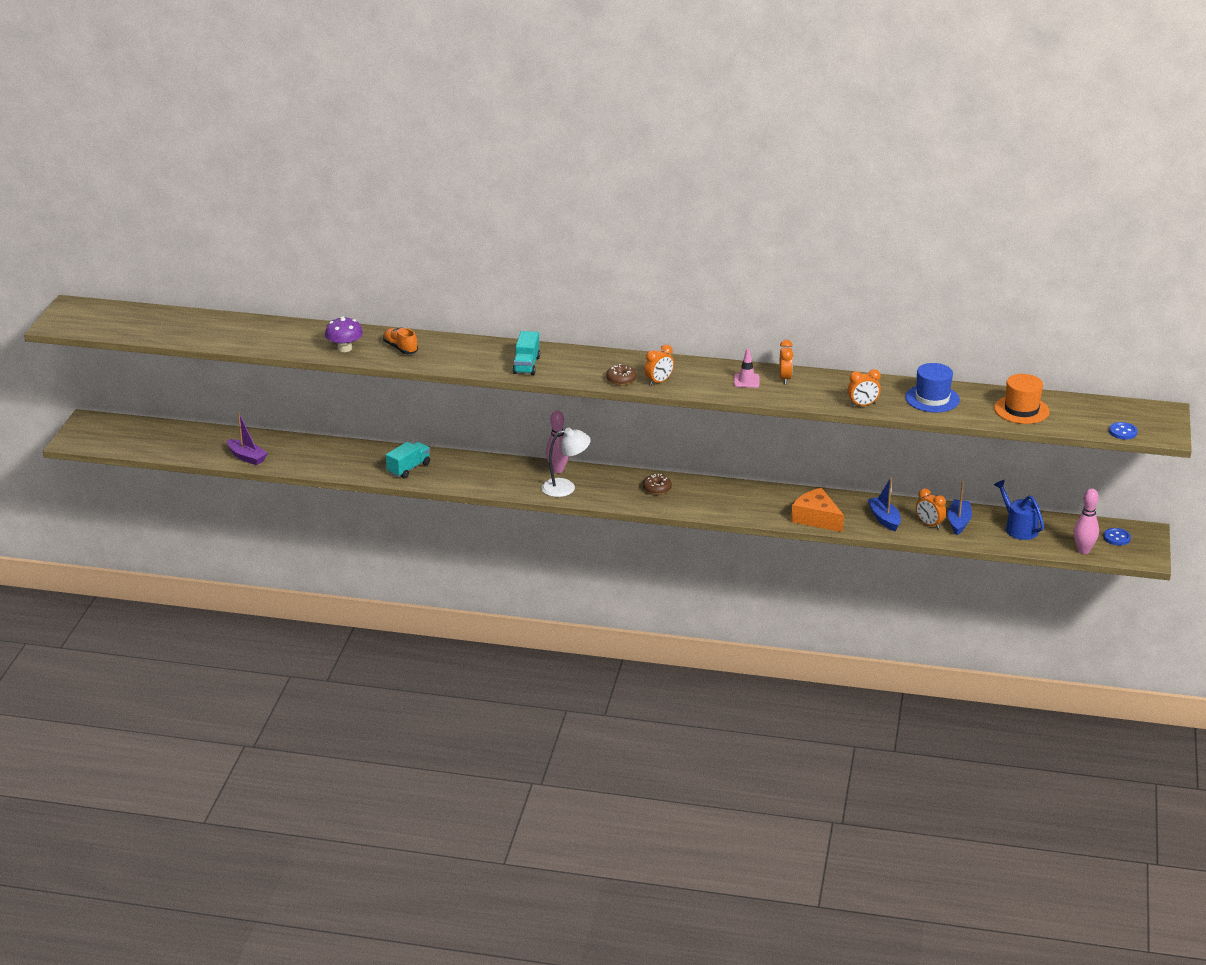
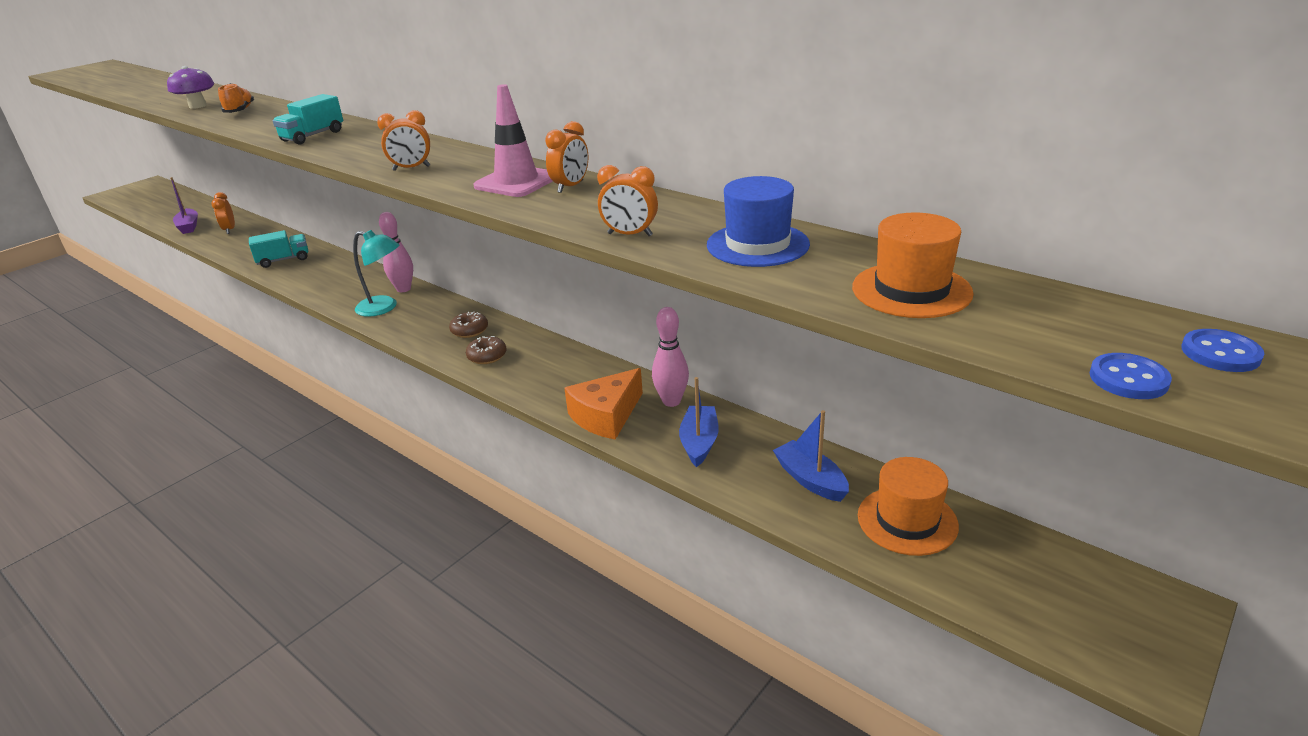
camera: 30 degrees right, 0 degrees up
(565, 487) = (384, 308): white lamp -> turquoise lamp
(621, 380) = (375, 161): brown donut -> brown donut (487, 356)
(746, 381) = (516, 182): pink traffic cone -> pink traffic cone, size x1.68
(816, 518) = (606, 416): orange cheese -> orange cheese turned 120 degrees counterclockwise
(929, 524) = (759, 470): orange clock -> orange clock (229, 230)
(958, 522) = (810, 479): blue boat -> blue boat turned 75 degrees counterclockwise
(1018, 528) = (907, 520): blue watering can -> orange hat
(1083, 550) = (1008, 607): pink bowling pin -> pink bowling pin (671, 401)
(1116, 538) = (1098, 600): blue button -> blue button (1220, 353)

